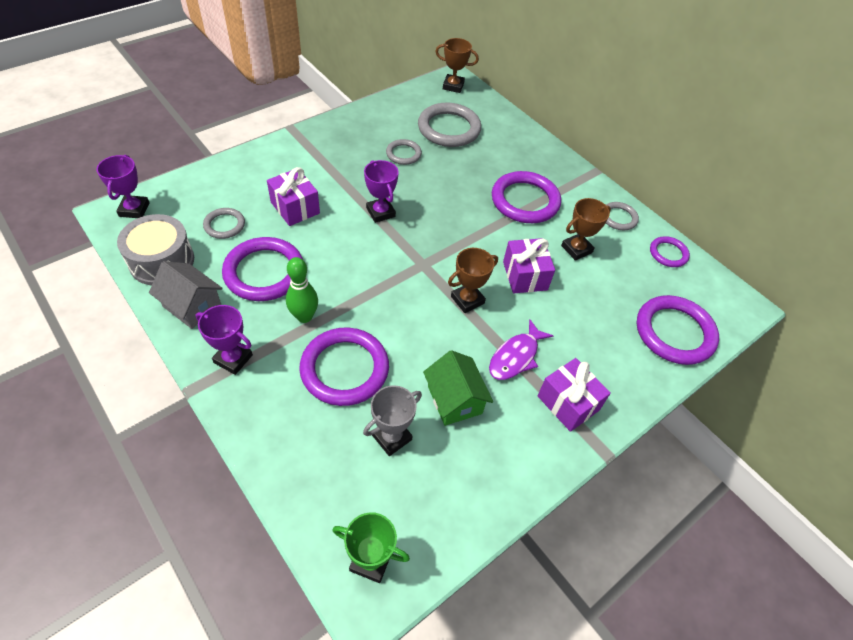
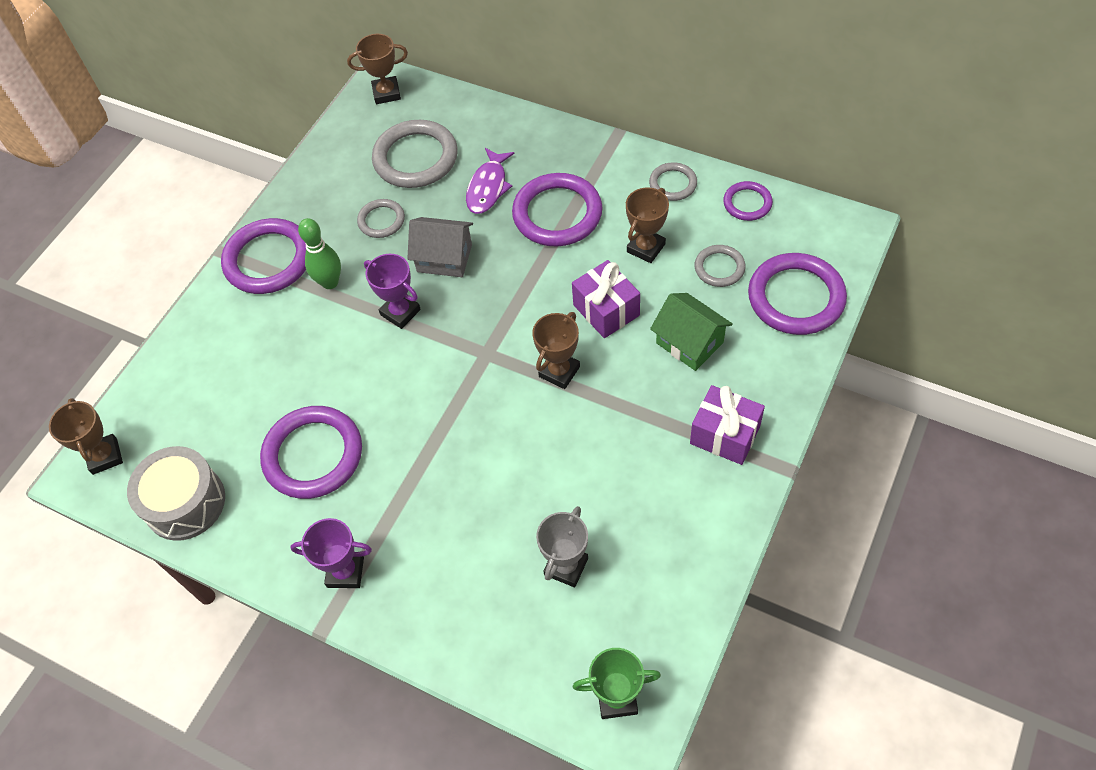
camera: 15 degrees left, 5 degrees up
(134, 209) = (105, 456): purple trophy -> brown trophy
(192, 306) = (258, 536): grey house -> grey house (444, 258)
(224, 225) = (228, 421): grey ring -> grey ring (719, 268)
(295, 208) = (296, 357): purple gift -> none
(304, 316) = (392, 484): green bowling pin -> green bowling pin (330, 282)
(344, 369) = (473, 519): purple ring -> purple ring (268, 260)
(454, 400) = (608, 492): green house -> green house (689, 343)
(516, 356) = (645, 411): purple fish -> purple fish (488, 187)

